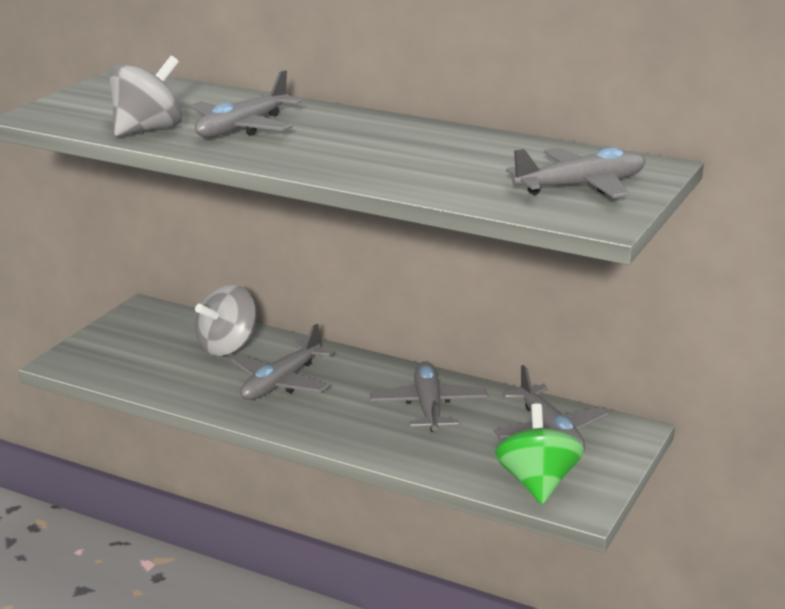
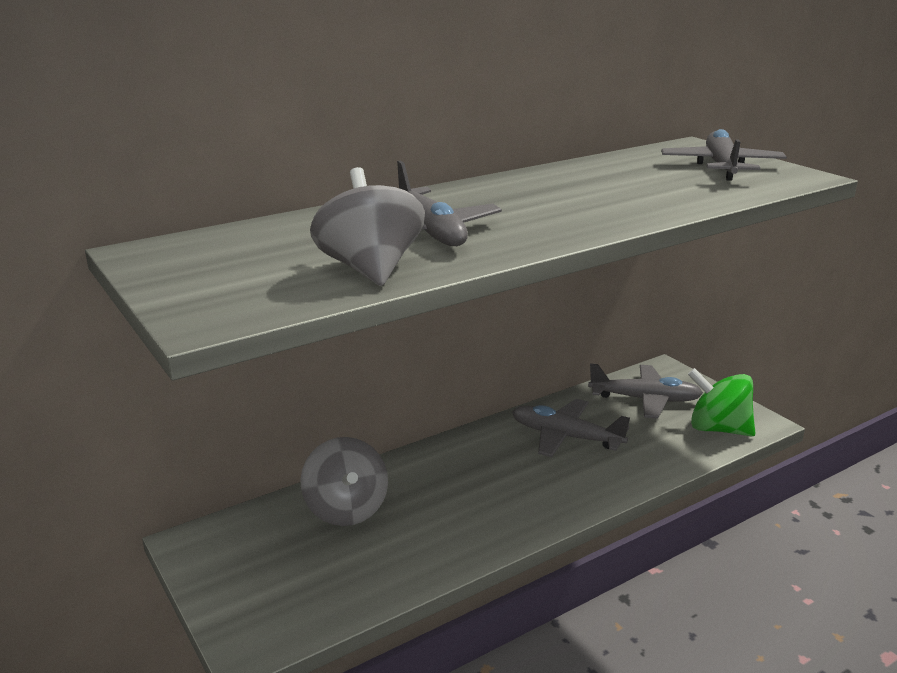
camera: 60 degrees left, 0 degrees up
(280, 383) = (454, 499): grey plane -> none

